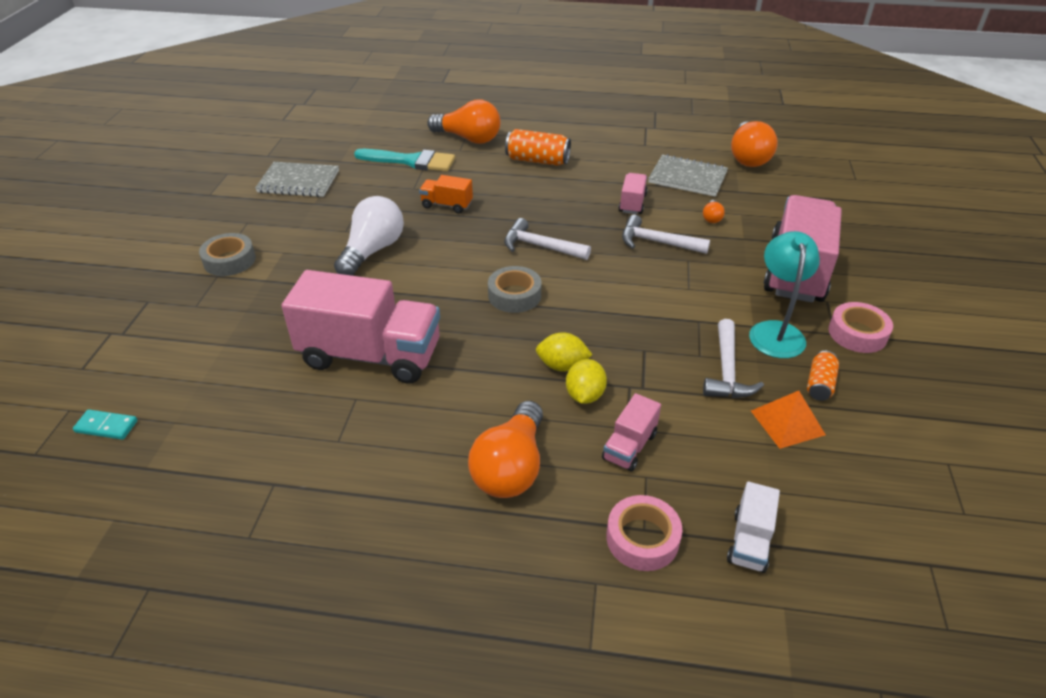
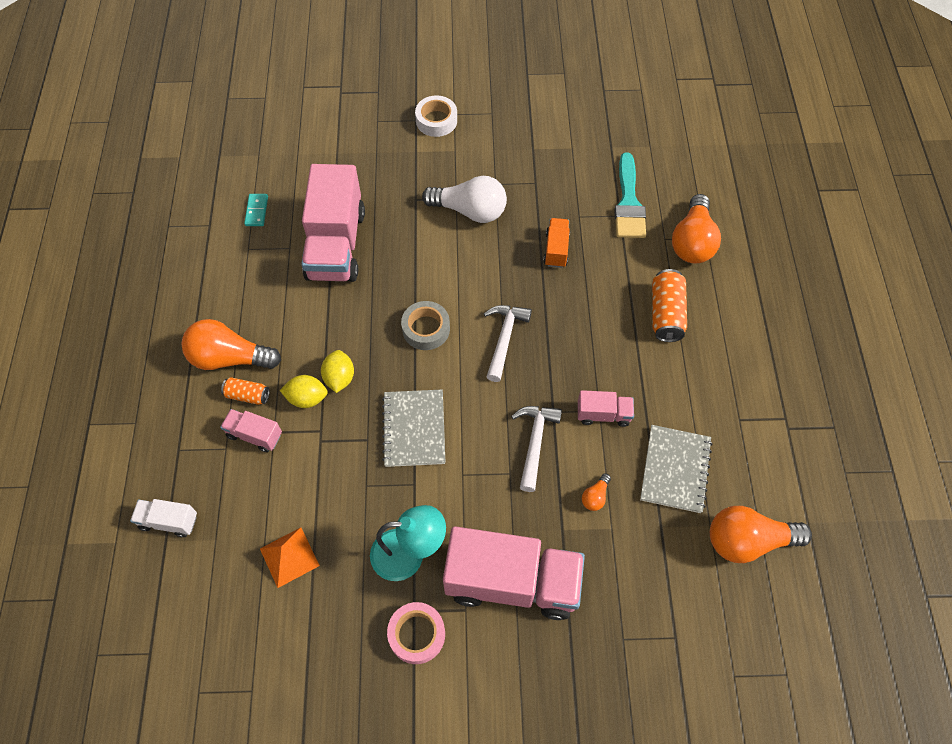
camera: 80 degrees right, 20 degrees up
(106, 426) = (252, 122): turquoise domino -> turquoise domino (256, 211)
(229, 260) = (436, 120): grey tape -> white tape
(298, 182) = (565, 127): grey notebook -> grey notebook (414, 429)
(642, 538) = (170, 449): pink tape -> none
(712, 218) = (595, 496): orange light bulb -> orange light bulb turned 60 degrees counterclockwise
(727, 370) = (348, 508): white hammer -> none
(819, 384) = (339, 589): orange can -> orange can (247, 395)

